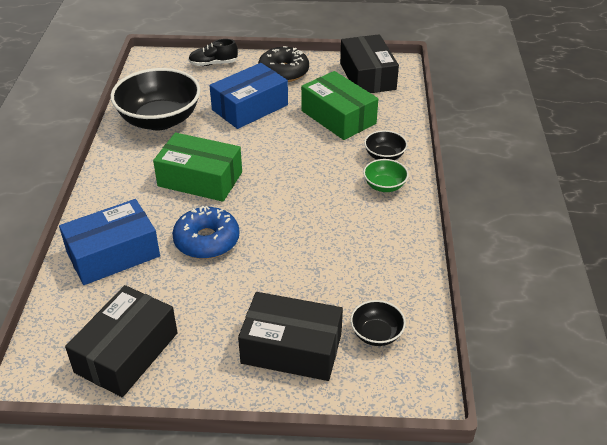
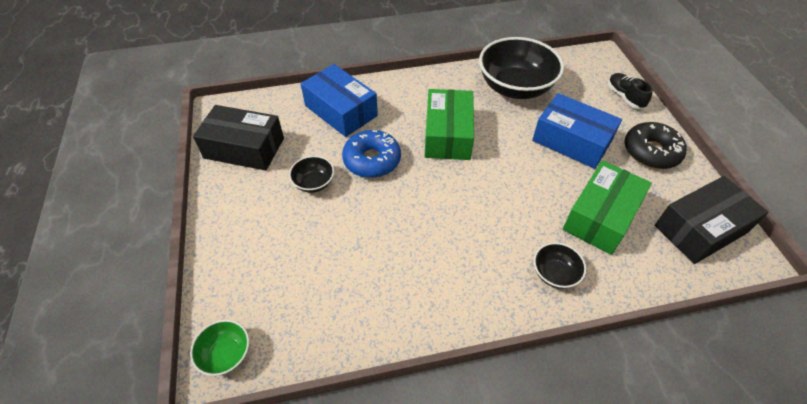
camera: 75 degrees right, 10 degrees up
(291, 348) = (258, 249): black box -> none
(376, 334) = (284, 313): black bowl -> black bowl (314, 183)
(384, 186) = (502, 283): green bowl -> green bowl (226, 354)

